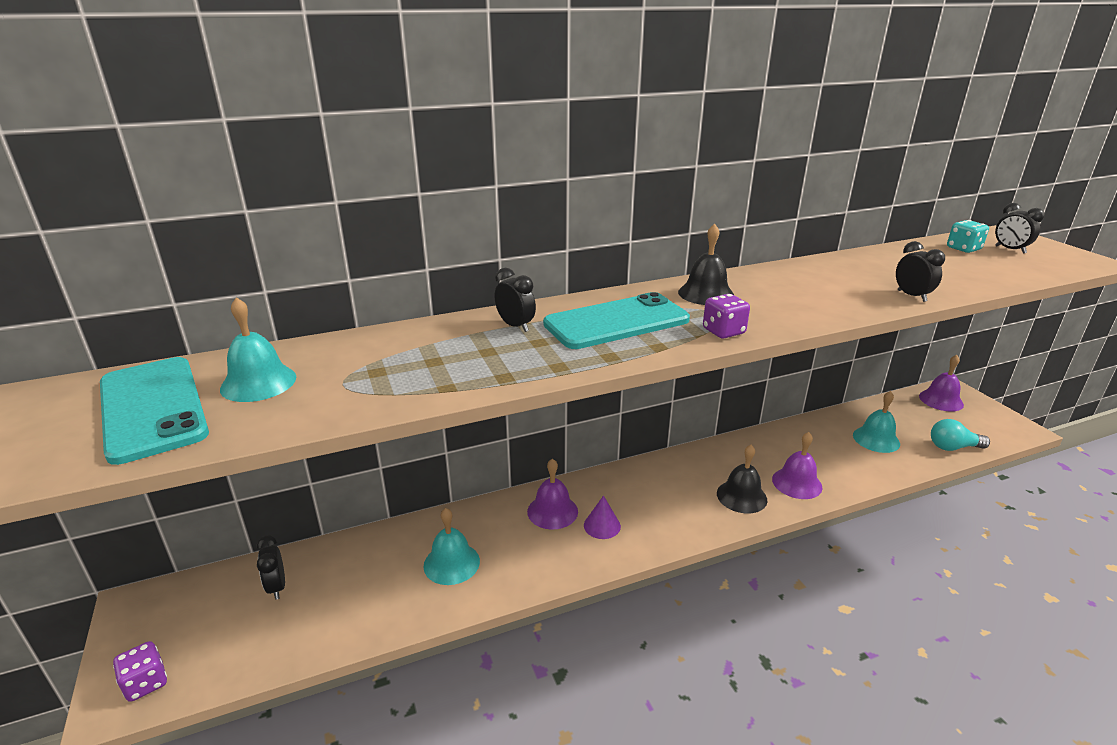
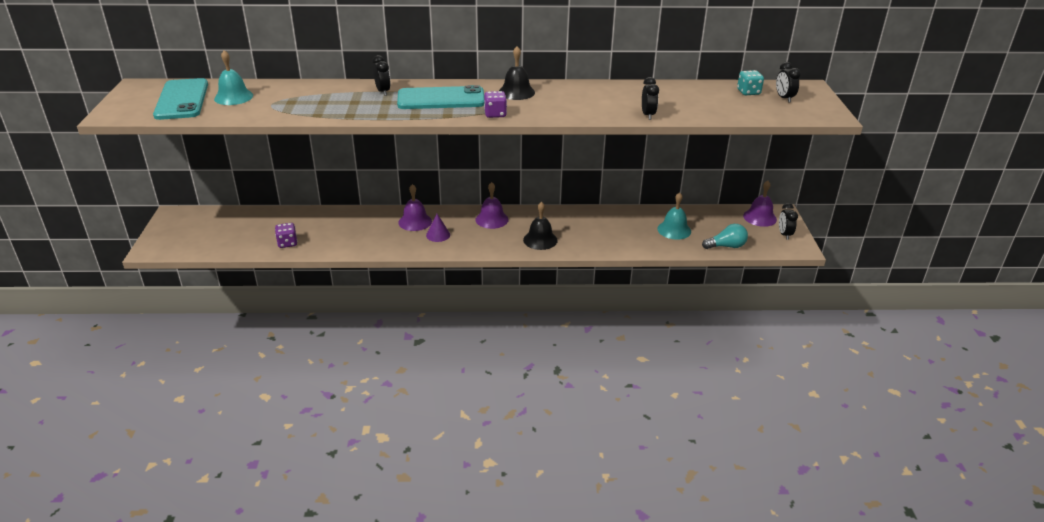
camera: 20 degrees right, 5 degrees up
(146, 683) = (167, 245): purple dice -> purple dice (287, 243)
(277, 587) = (243, 222): black clock -> black clock (784, 234)
(451, 563) = (339, 233): turquoise bell -> none
(797, 483) = (585, 241): purple bell -> purple bell (492, 219)
(953, 447) = (726, 246): turquoise light bulb -> turquoise light bulb turned 150 degrees clockwise

